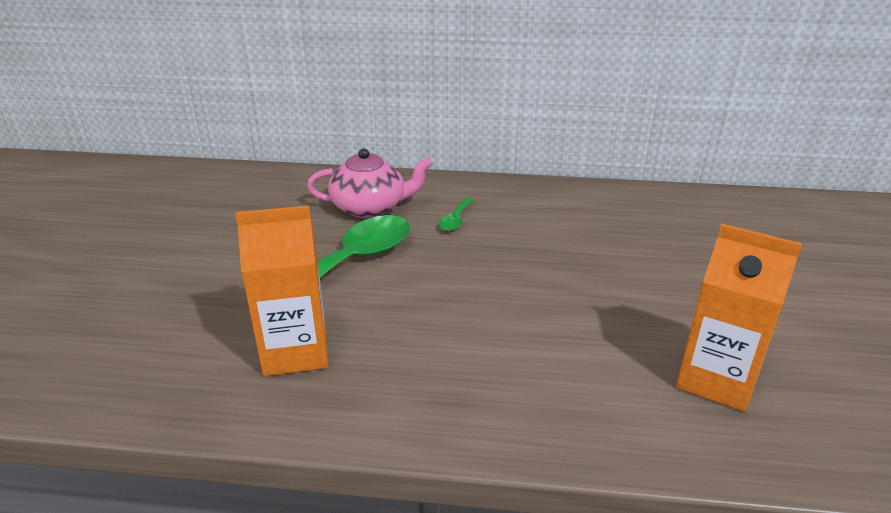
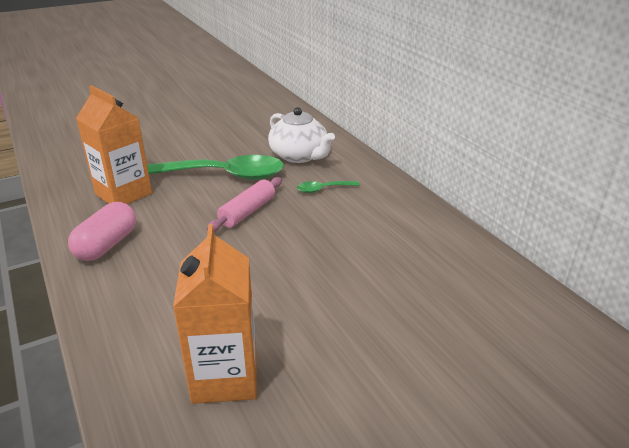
camera: 55 degrees right, 0 degrees up
(370, 207) = (299, 156): pink teapot -> white teapot
(410, 398) = (107, 245): none -> pink capsule
(447, 276) = (247, 212): none -> pink rolling pin

